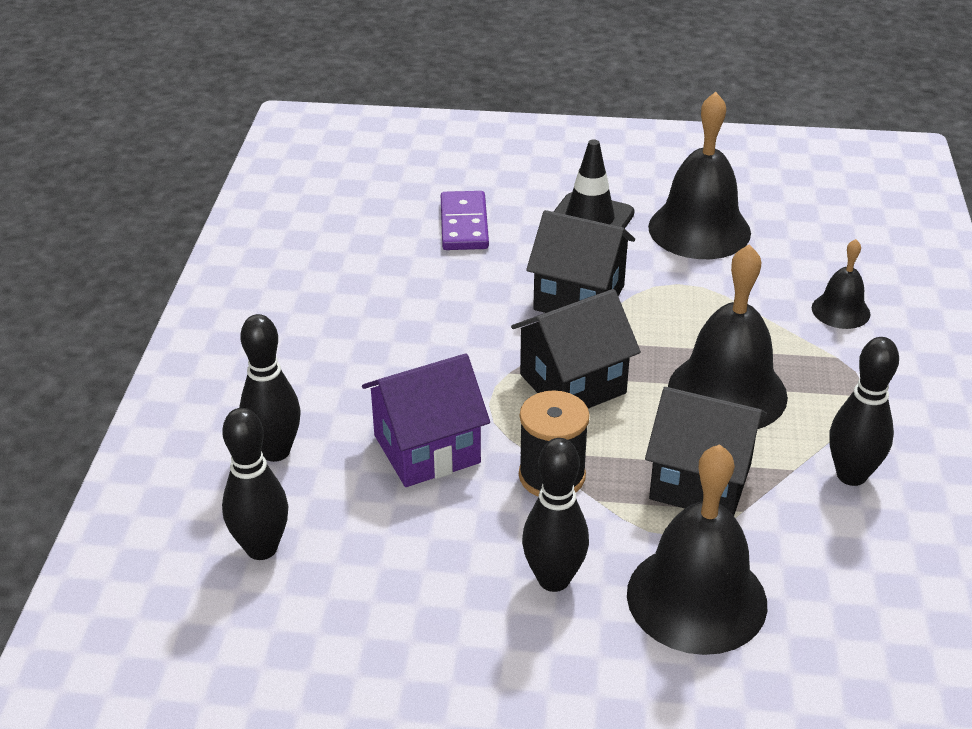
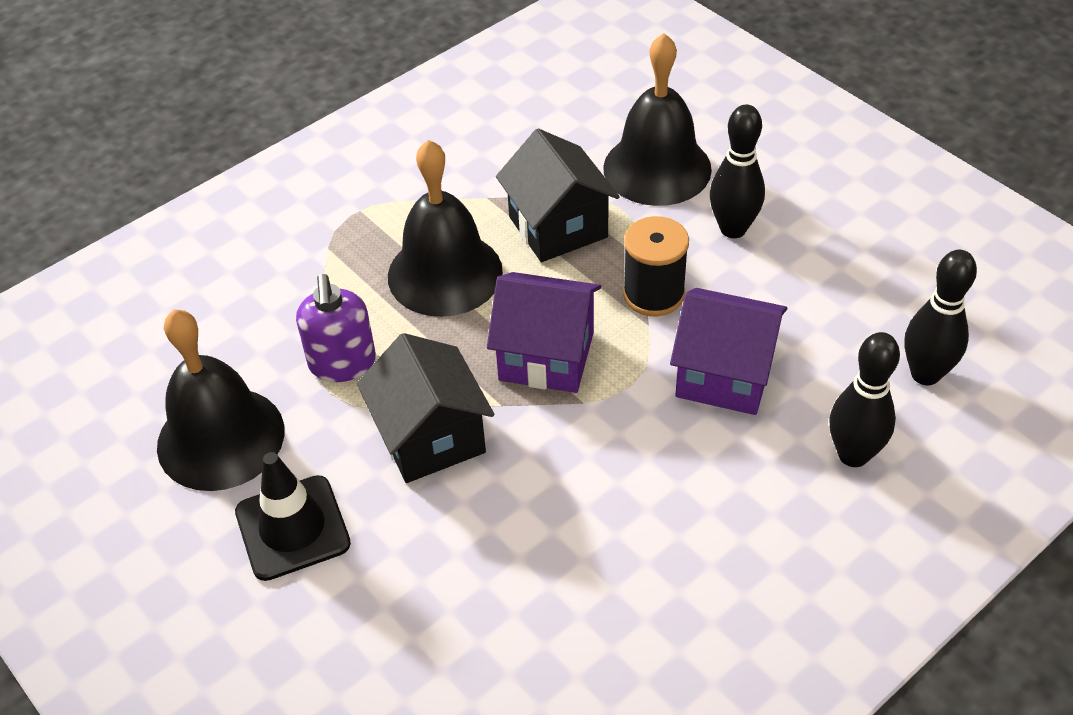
camera: 135 degrees left, 10 degrees up
(464, 224) = (414, 621): purple domino -> none
(573, 384) = (546, 356): black house -> purple house
(698, 300) = (342, 364): none -> purple soap dispenser
(840, 310) = (259, 278): black bell -> none
(851, 475) = (458, 172): black bowling pin -> none

